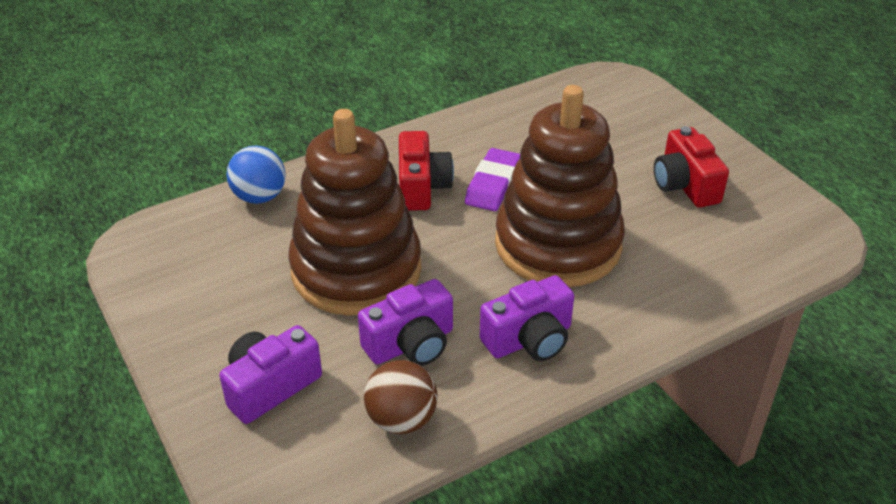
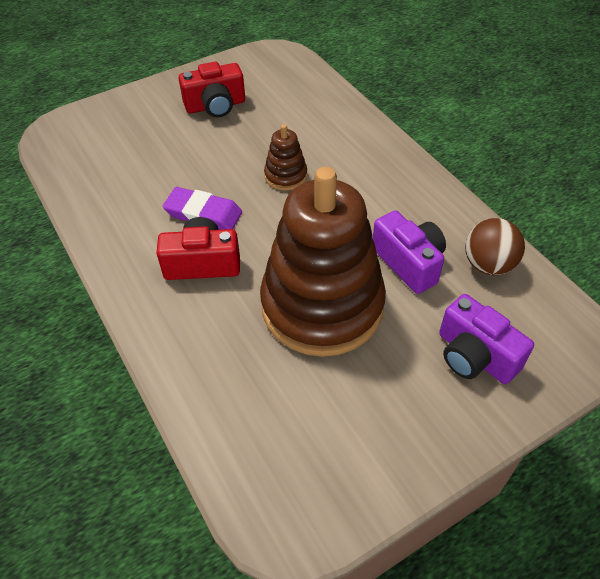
camera: 90 degrees left, 10 degrees up
(259, 197) = (206, 403): blue ball -> none
(529, 339) = (393, 194): purple camera -> none
(558, 244) = (285, 176): brown stacking toy -> brown stacking toy, size x0.42

